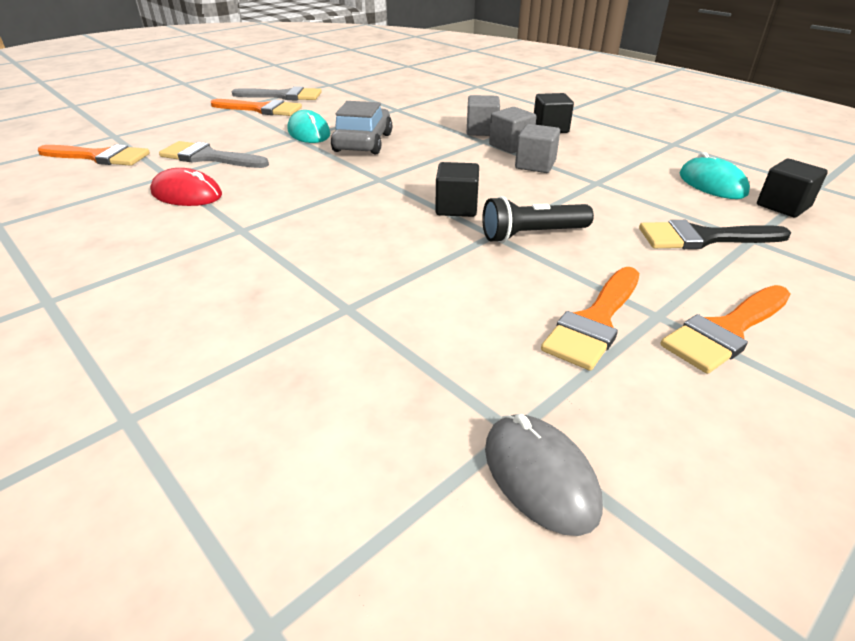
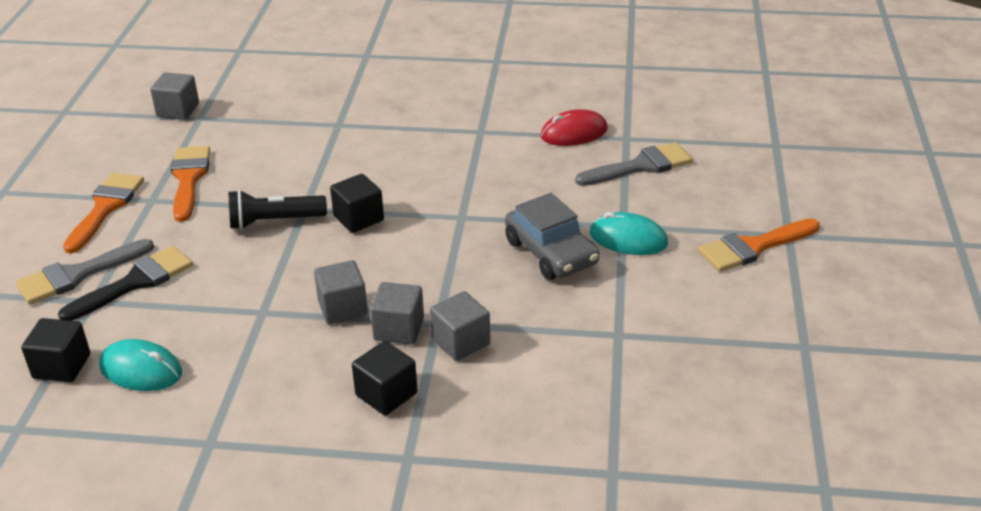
camera: 140 degrees right, 0 degrees up
(100, 157) = (719, 125): orange brush -> none
(283, 96) = (791, 285): grey brush -> grey brush (77, 275)
(532, 235) = (274, 221): black flashlight -> black flashlight turned 135 degrees counterclockwise
(540, 476) = (178, 110): grey mouse -> grey cube

